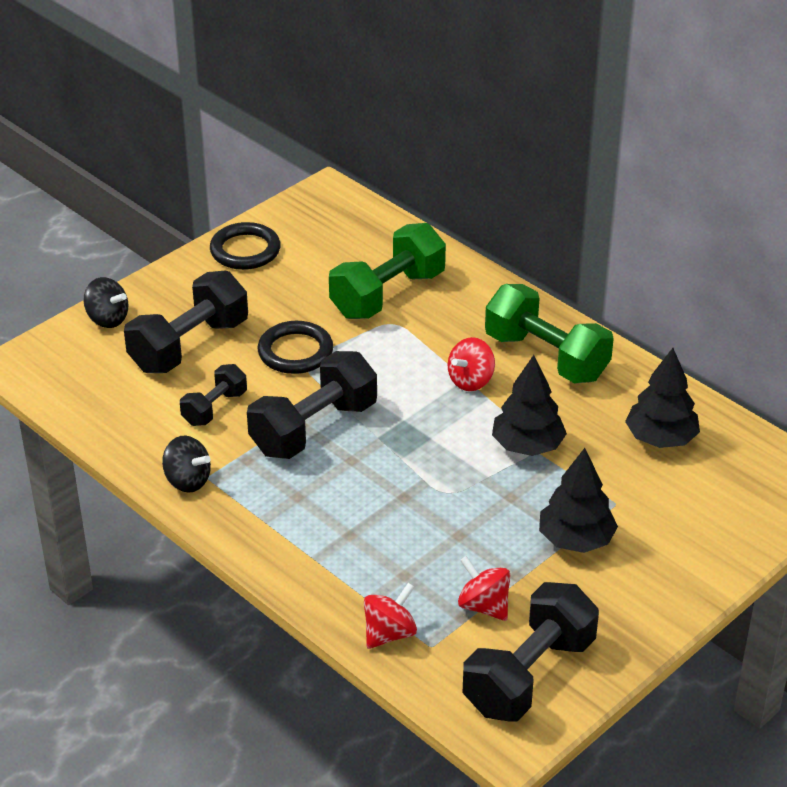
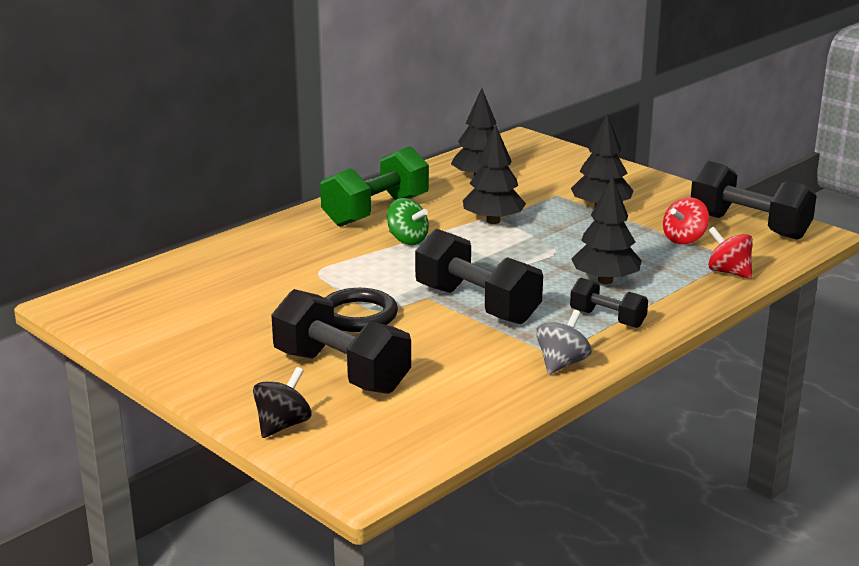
camera: 90 degrees left, 15 degrees down
(187, 481) = (562, 363): black spinning top -> grey spinning top
(214, 408) = (448, 354): black dumbbell -> black dumbbell (607, 319)
(245, 250) = (169, 346): black ring -> none
(368, 526) = (605, 280): none -> black tree
(388, 294) = (271, 273): green dumbbell -> none
(470, 381) = (407, 240): red spinning top -> green spinning top

